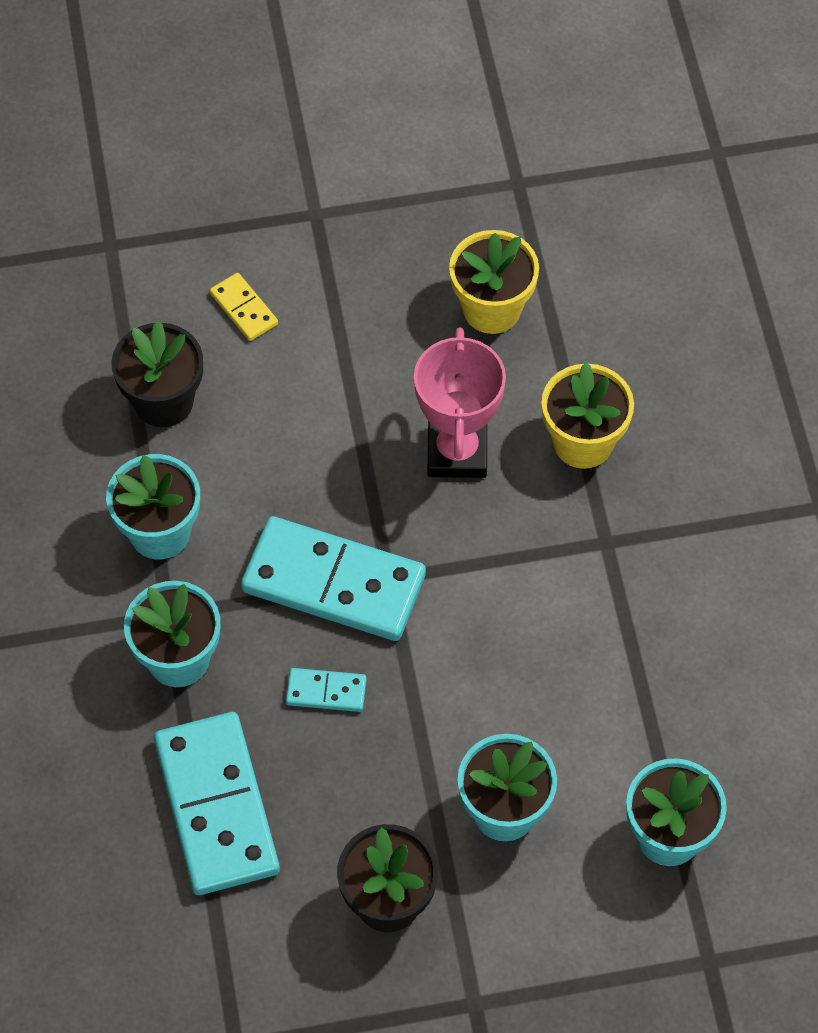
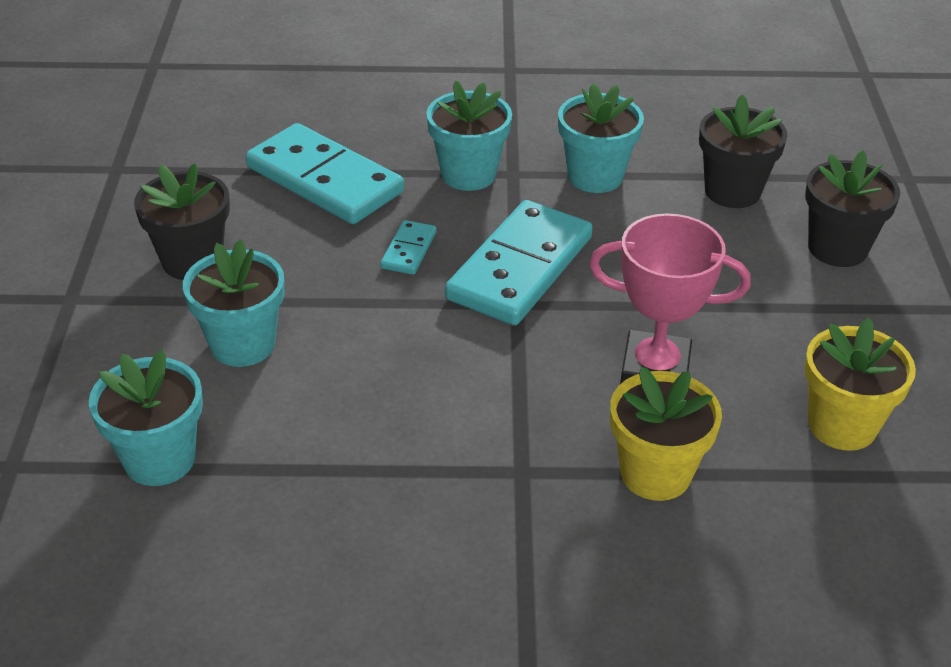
camera: 100 degrees right, 20 degrees down
(217, 806) = (324, 180): turquoise domino -> turquoise domino turned 45 degrees clockwise
(244, 309) = (837, 248): yellow domino -> black flower pot

